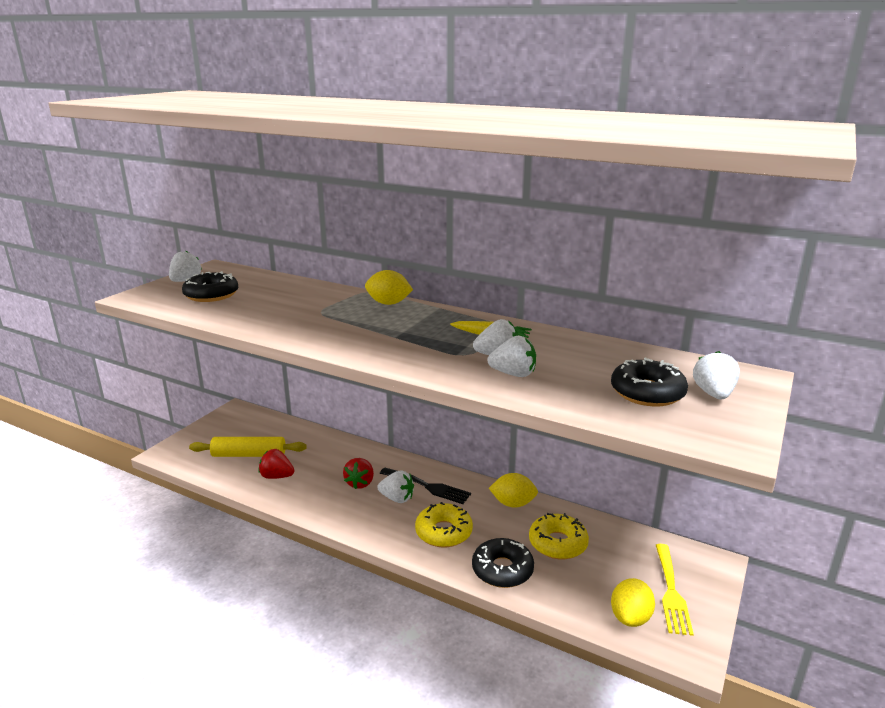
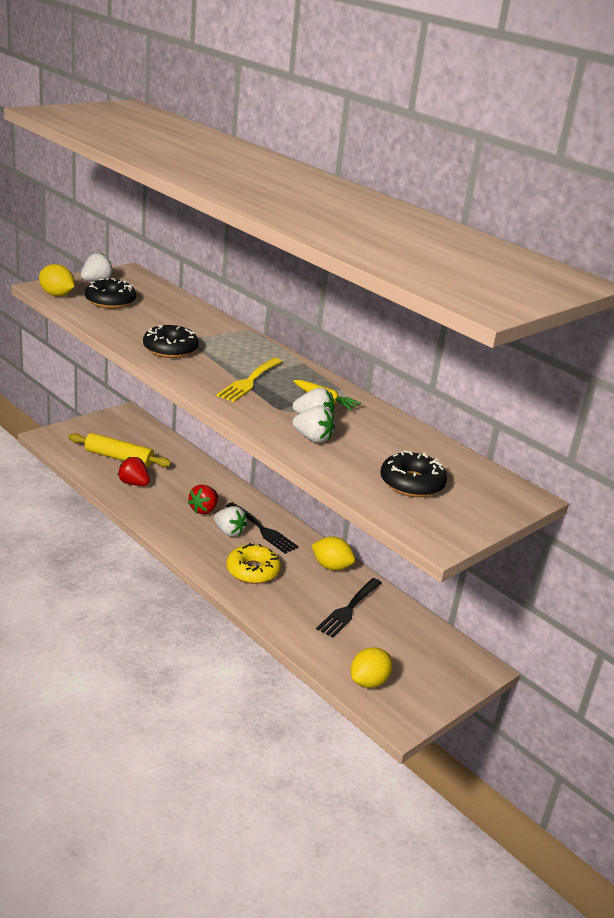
camera: 15 degrees right, 5 degrees up
(388, 303) = (259, 347): yellow lemon -> yellow lemon (57, 295)
(502, 570) = (284, 614): black donut -> black donut (170, 349)
(558, 543) = (348, 609): yellow donut -> black fork
(671, 592) = (421, 676): yellow fork -> yellow fork (249, 381)
(713, 394) = (469, 500): white strawberry -> none

